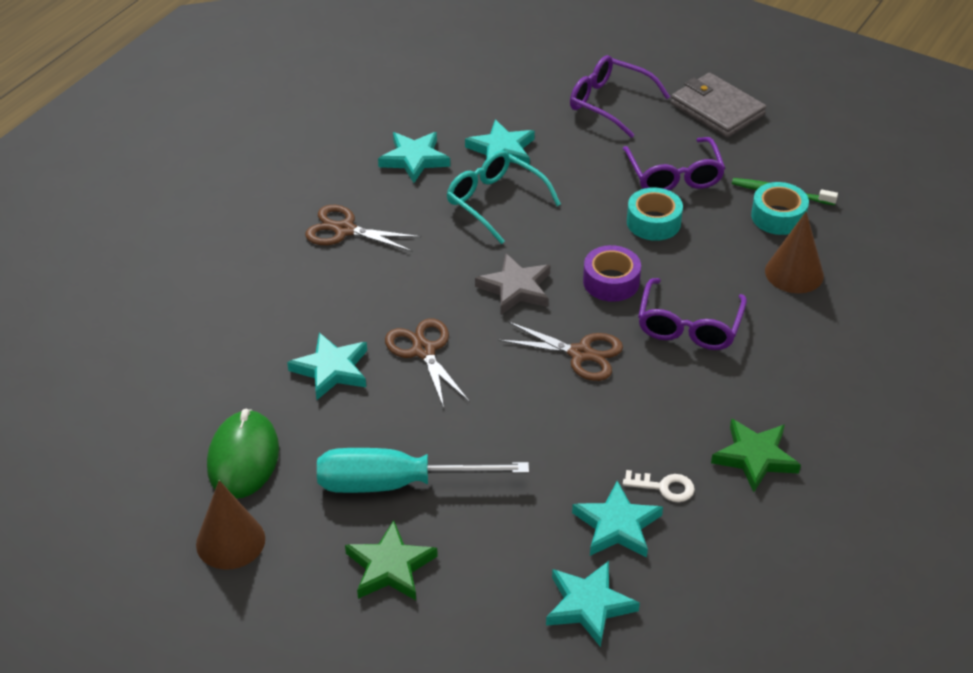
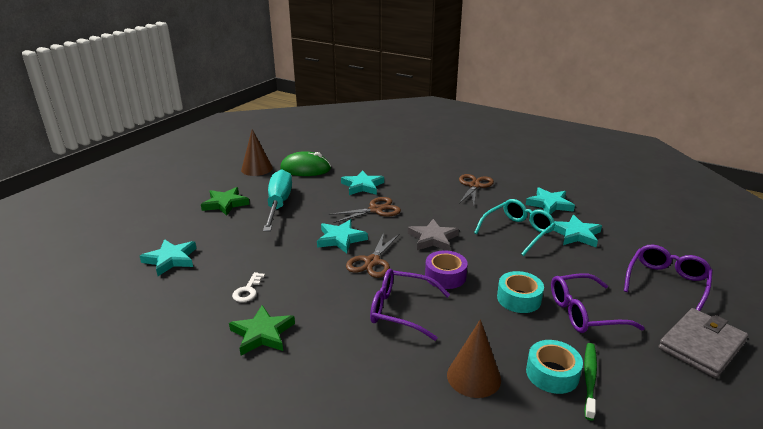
camera: 90 degrees right, 15 degrees down
(617, 525) = (224, 271): turquoise star -> turquoise star (341, 239)

